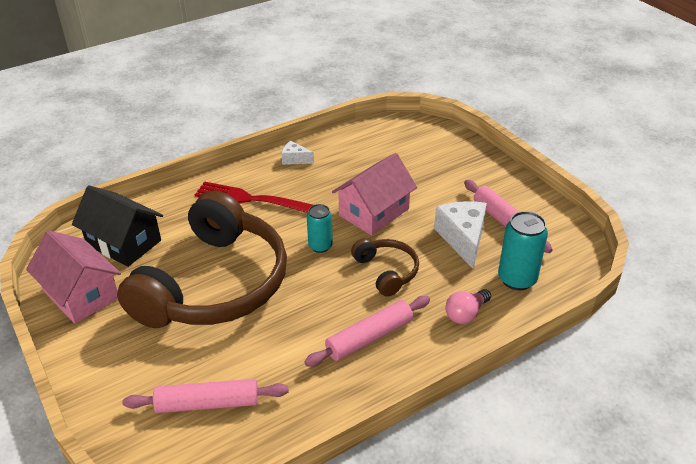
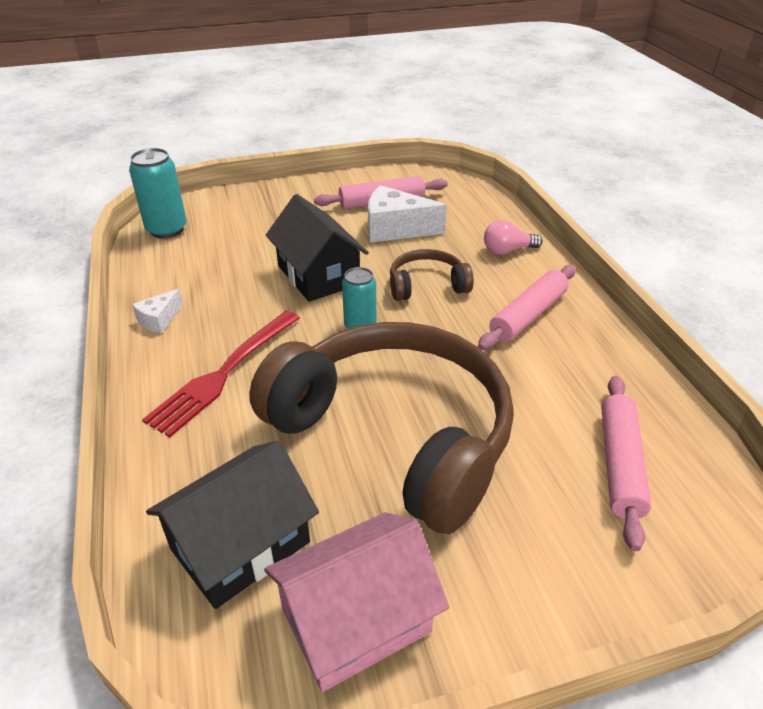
camera: 75 degrees left, 0 degrees up
(369, 337) = (528, 315): pink rolling pin -> pink rolling pin turned 60 degrees clockwise
(374, 212) = (318, 275): pink house -> black house
(466, 314) = (507, 250): pink light bulb -> pink light bulb turned 105 degrees clockwise
(517, 279) = (467, 214): turquoise can -> turquoise can (167, 230)

